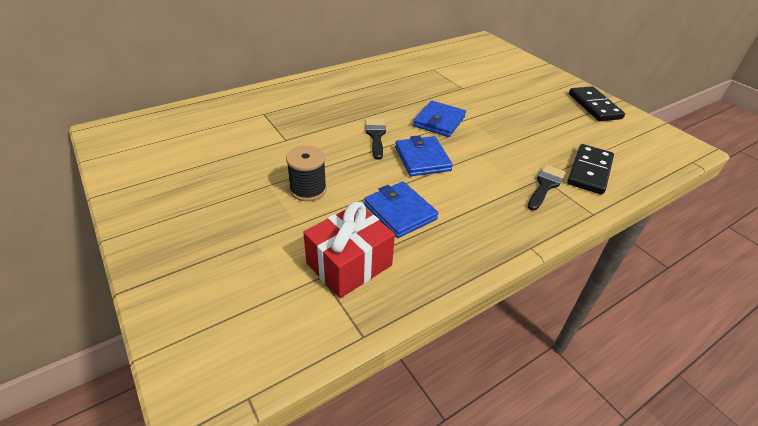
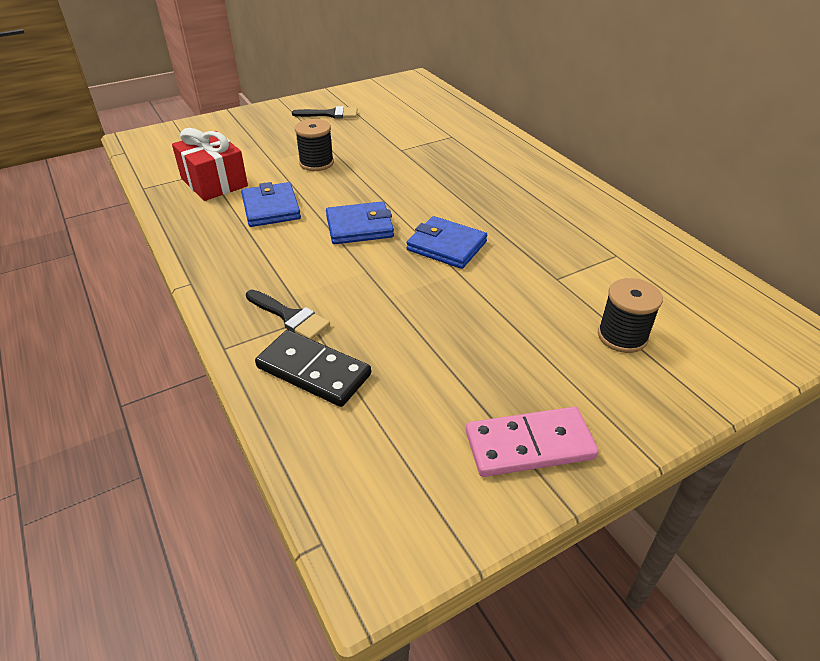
camera: 95 degrees right, 0 degrees up
(376, 136) = (409, 199): black brush -> black brush (330, 114)
(400, 212) = (271, 208): blue wallet -> blue wallet turned 75 degrees counterclockwise
(505, 76) = (622, 336): none -> black spool
(594, 106) = (529, 445): black domino -> pink domino

